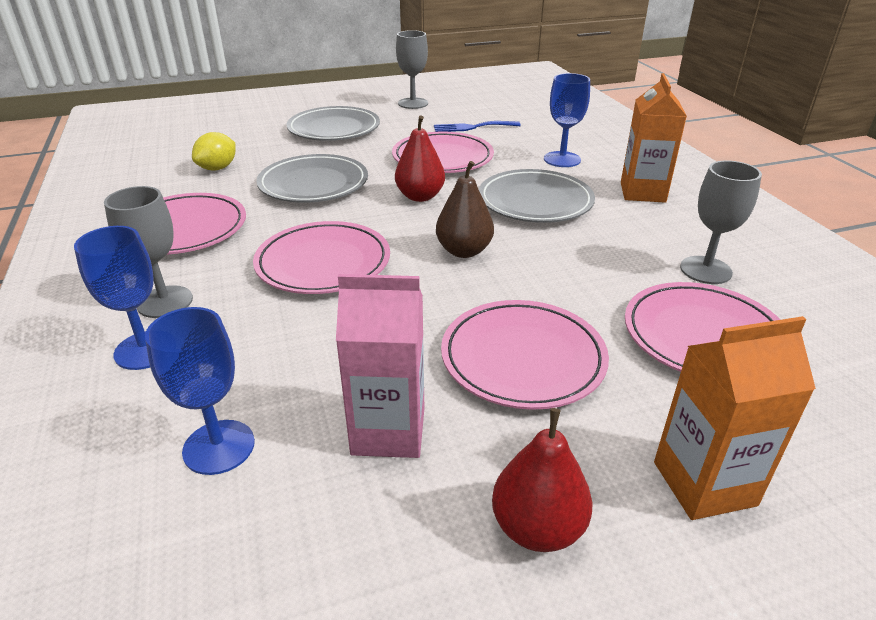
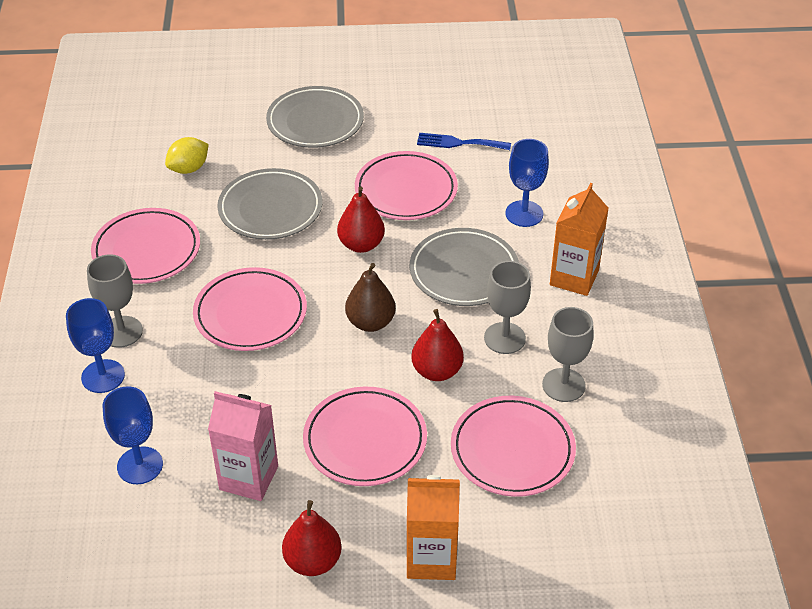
camera: 15 degrees right, 10 degrees up
(413, 103) = (414, 87): grey goblet -> grey goblet (504, 338)
(563, 279) = (437, 371): none -> red pear

